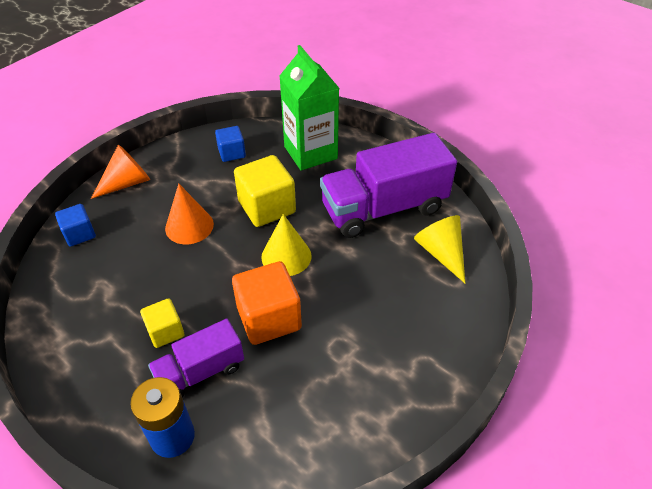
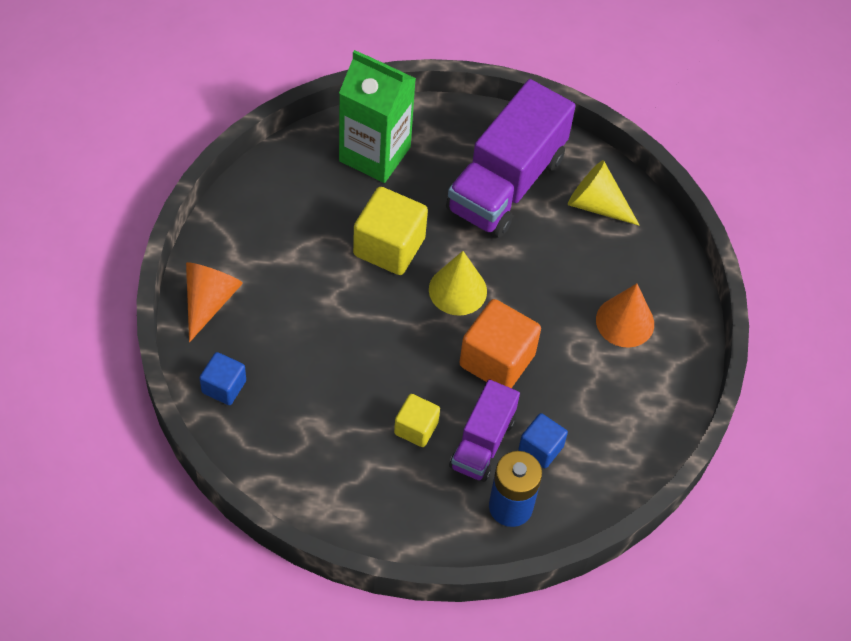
camera: 40 degrees left, 10 degrees up
(189, 226) = (330, 312): orange cone -> orange cone (625, 321)
(232, 153) = (288, 200): blue cube -> blue cube (540, 448)

